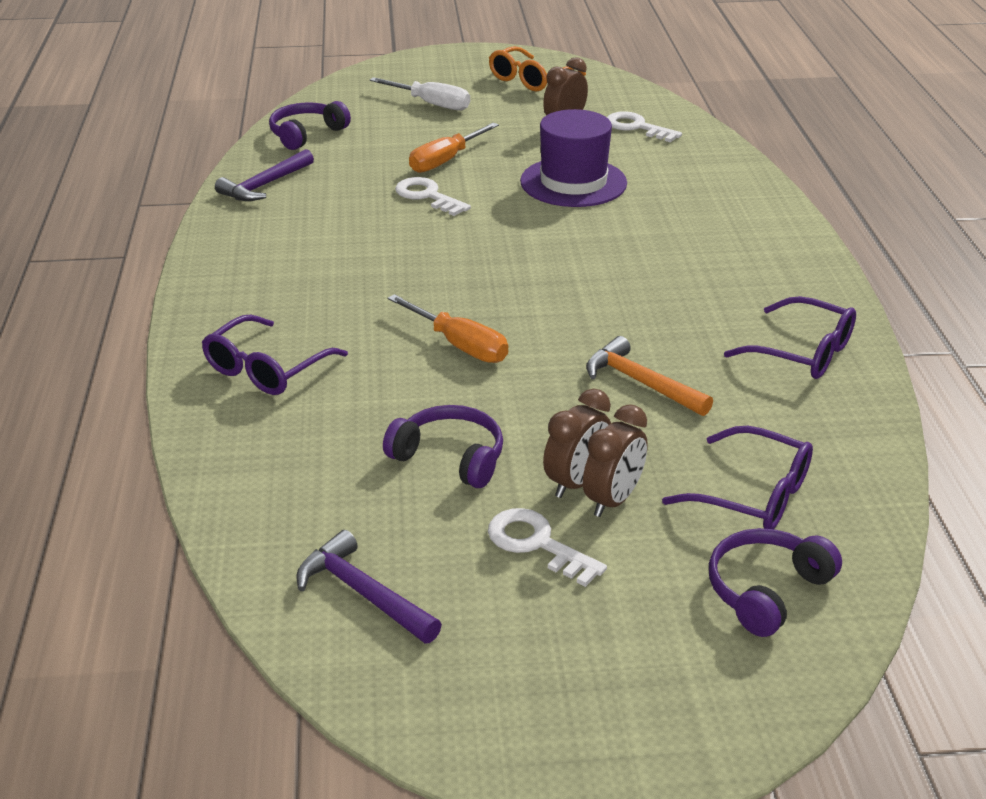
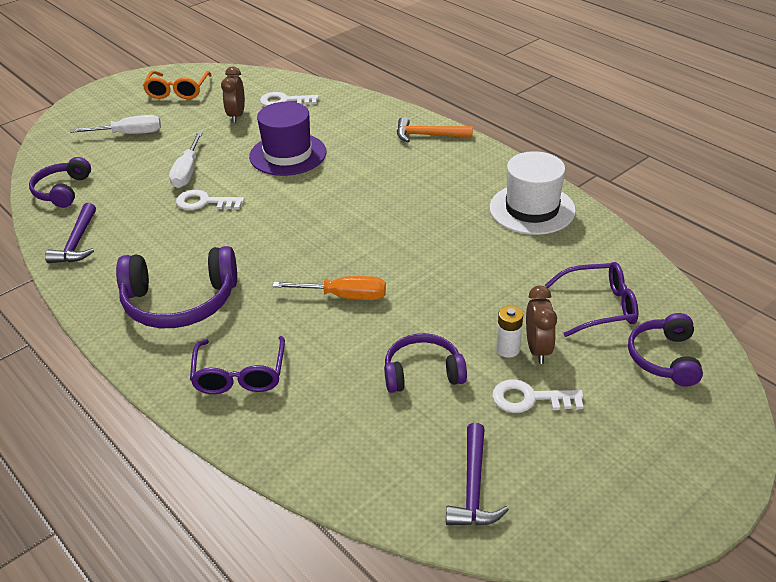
camera: 35 degrees left, 5 degrees up
(292, 278) = (180, 302): none -> purple headphones
(363, 593) = (473, 487): purple hammer -> purple hammer turned 90 degrees counterclockwise
(445, 161) = (187, 172): orange screwdriver -> white screwdriver
(576, 482) = (508, 349): brown clock -> white battery
(640, 383) = (472, 269): orange hammer -> orange hammer (428, 135)
(803, 352) = (532, 209): purple glasses -> white hat

